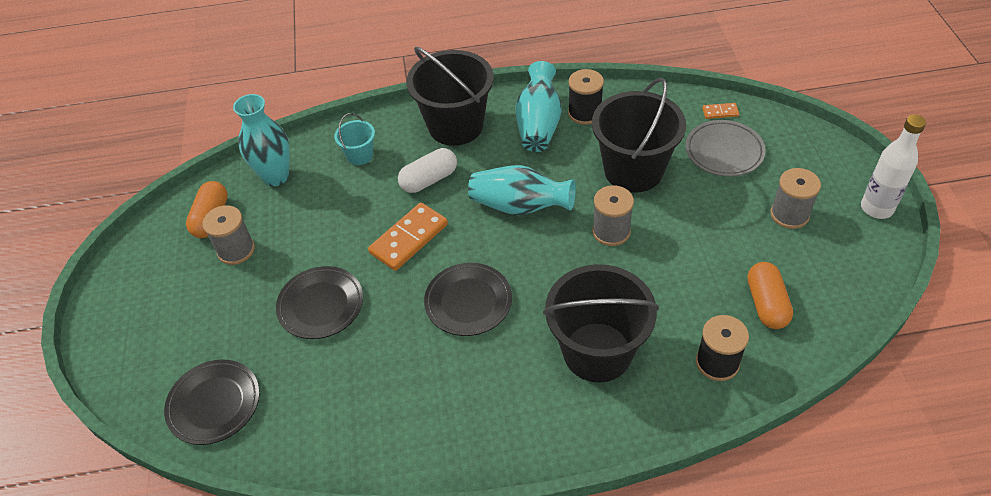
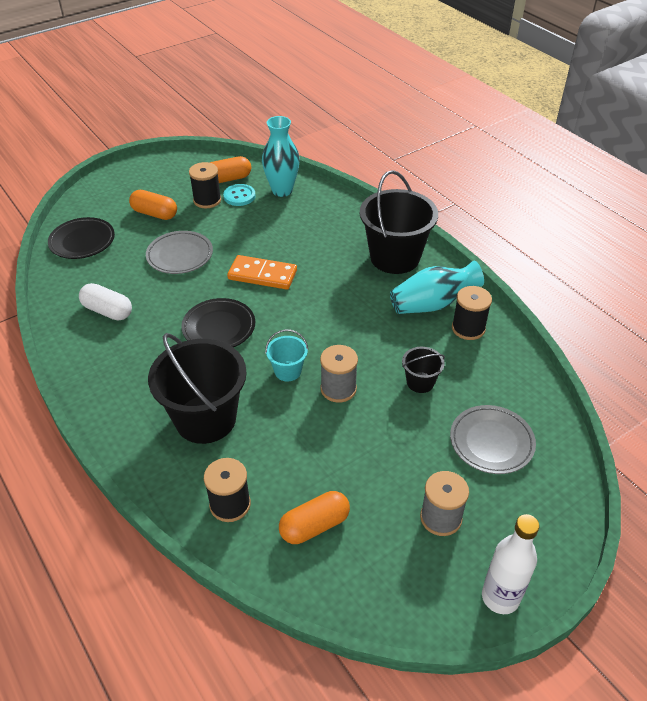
camera: 60 degrees right, 5 degrees down
(219, 310) = (155, 214): none -> orange capsule
(236, 250) = (207, 200): grey spool -> black spool
(254, 217) = (239, 196): none -> turquoise button
(321, 305) = (180, 256): black plate -> grey plate
(360, 155) = (328, 220): turquoise bucket -> turquoise bucket (288, 371)
(429, 180) = (327, 264): white capsule -> white capsule (108, 311)
(520, 206) = (331, 323): turquoise vase -> none
(633, 170) = (420, 382): black bucket -> black bucket, size x0.47
(720, 112) = (545, 425): orange domino -> none

